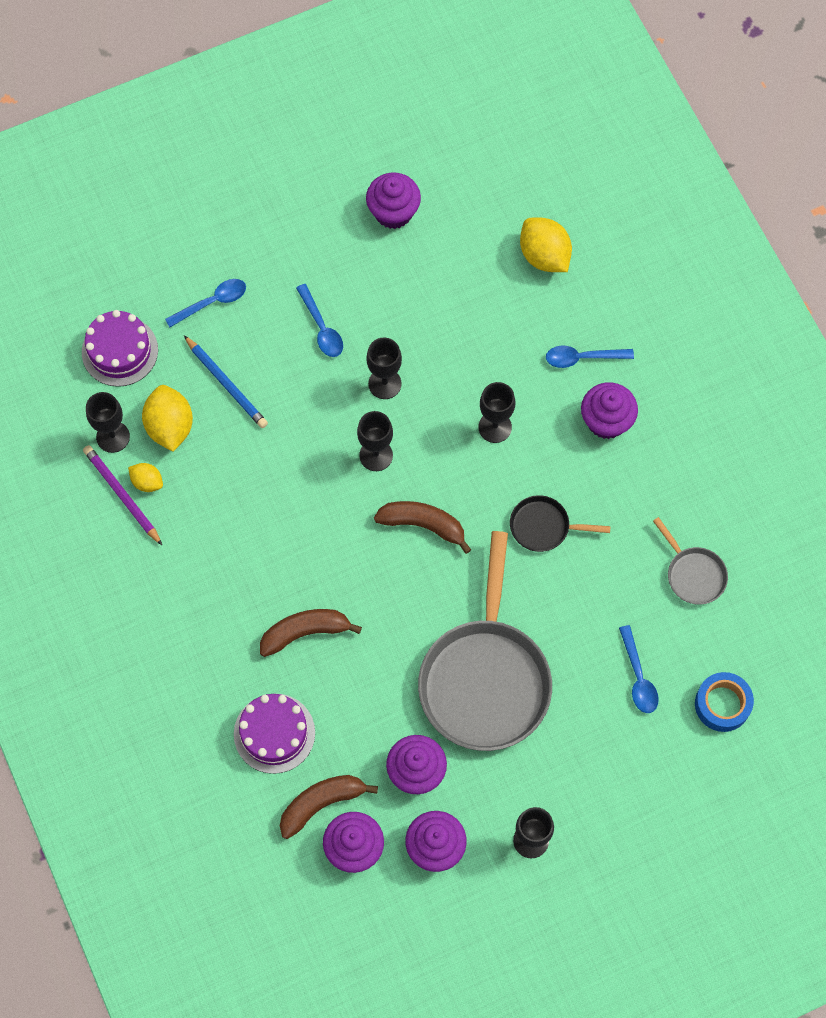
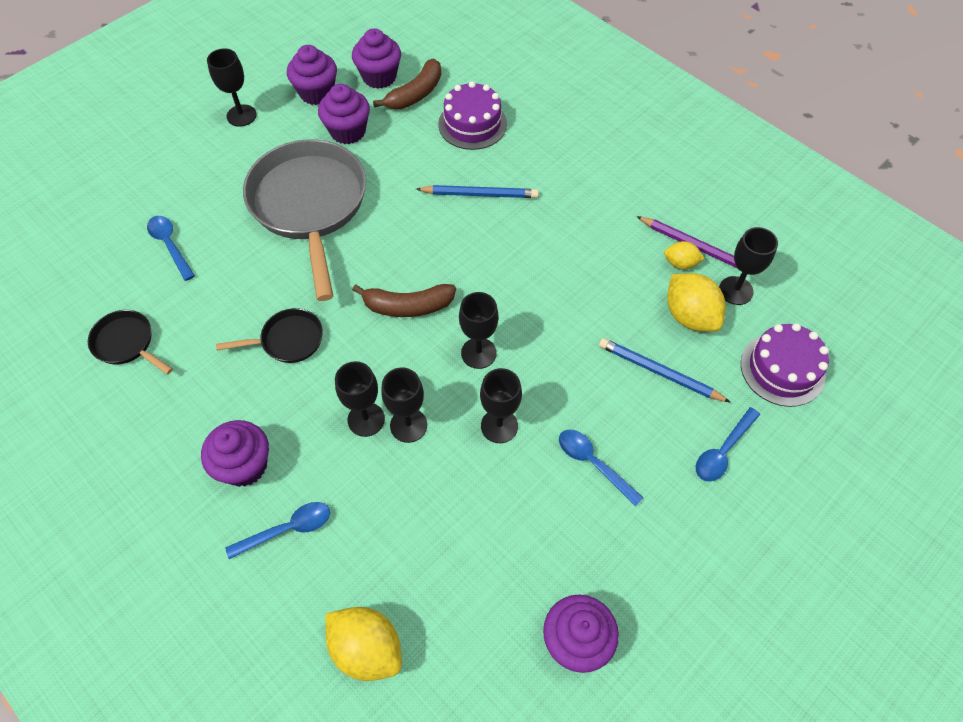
camera: 160 degrees right, 10 degrees down
(305, 632) = (479, 194): brown banana -> blue pencil
(460, 410) = (408, 425): none -> black goblet
(693, 574) = (127, 343): grey pan -> black pan
(722, 704) = (87, 246): blue tape -> none

